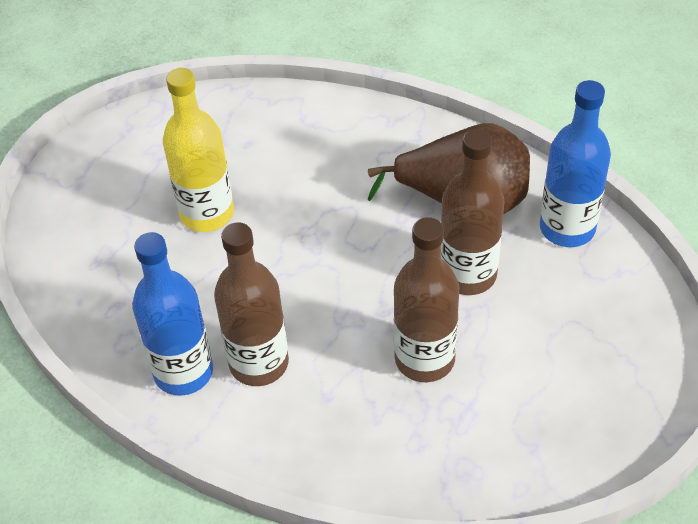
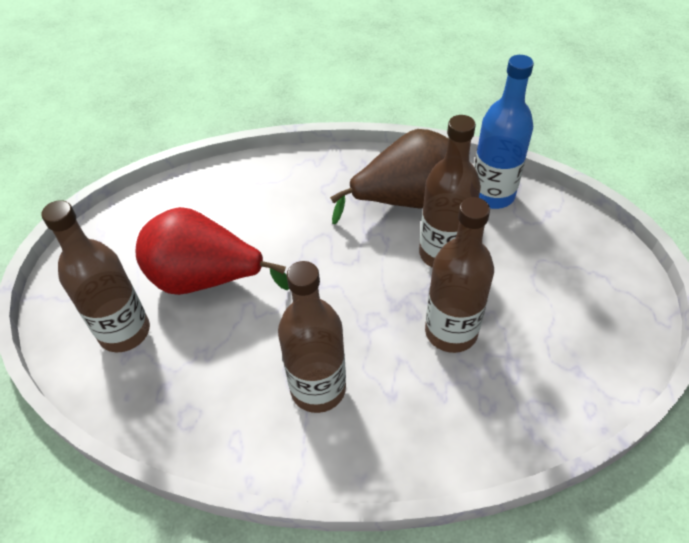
camera: 25 degrees left, 0 degrees up
(105, 238) = (124, 332): none -> brown bottle
(183, 372) = (255, 423): blue bottle -> none
(207, 213) = (206, 279): yellow bottle -> red pear

